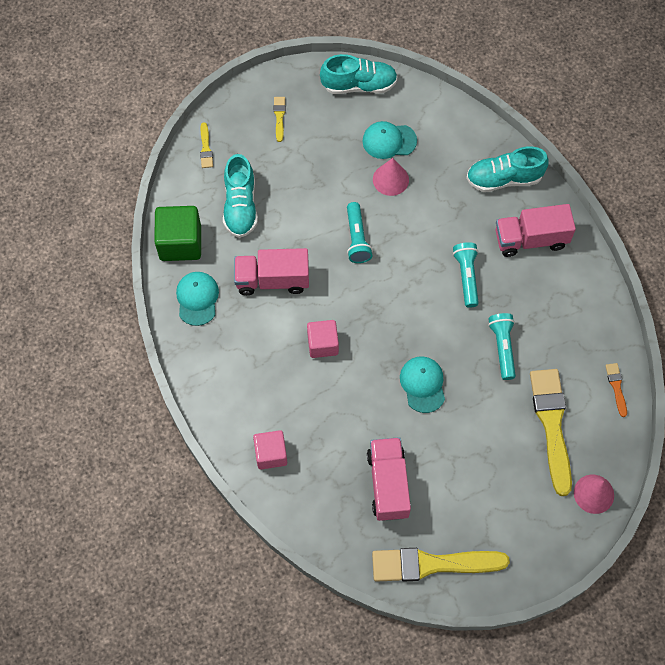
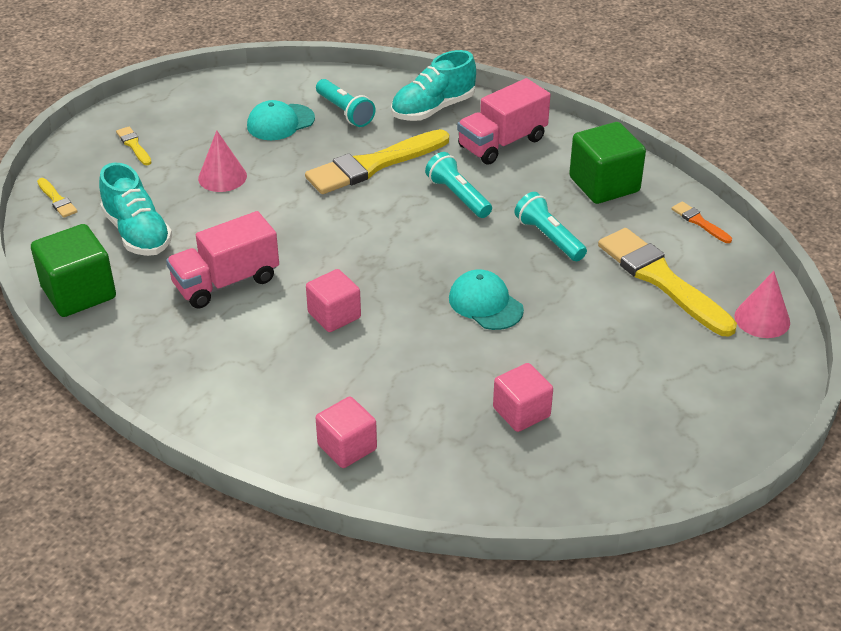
camera: 30 degrees left, 25 degrees down
(197, 299) = (137, 335): turquoise cap -> none
(357, 238) = (304, 210): turquoise flashlight -> turquoise flashlight (345, 112)
(359, 85) = (212, 92): turquoise shoe -> none
(388, 484) = (521, 412): pink truck -> pink cube
(390, 179) = (306, 151): pink cone -> pink cone (222, 177)
(432, 564) = (642, 466): yellow brush -> yellow brush (373, 165)
(575, 317) = (604, 184): none -> green cube

